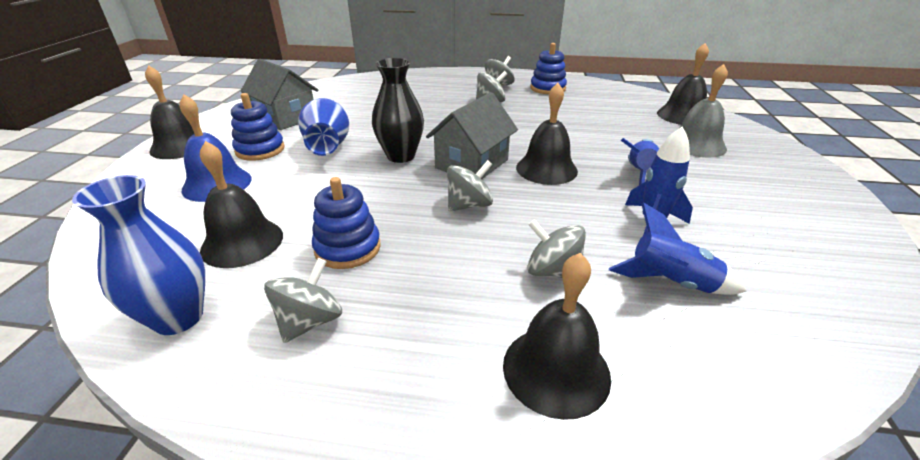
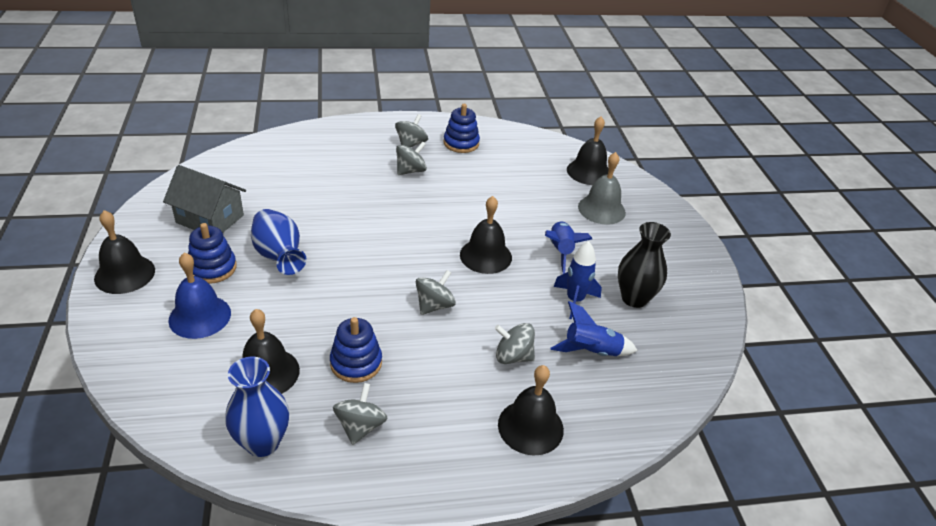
camera: 20 degrees left, 5 degrees up
(401, 156) = (354, 257): black vase -> black vase (634, 298)
(472, 164) = (421, 258): grey house -> none

